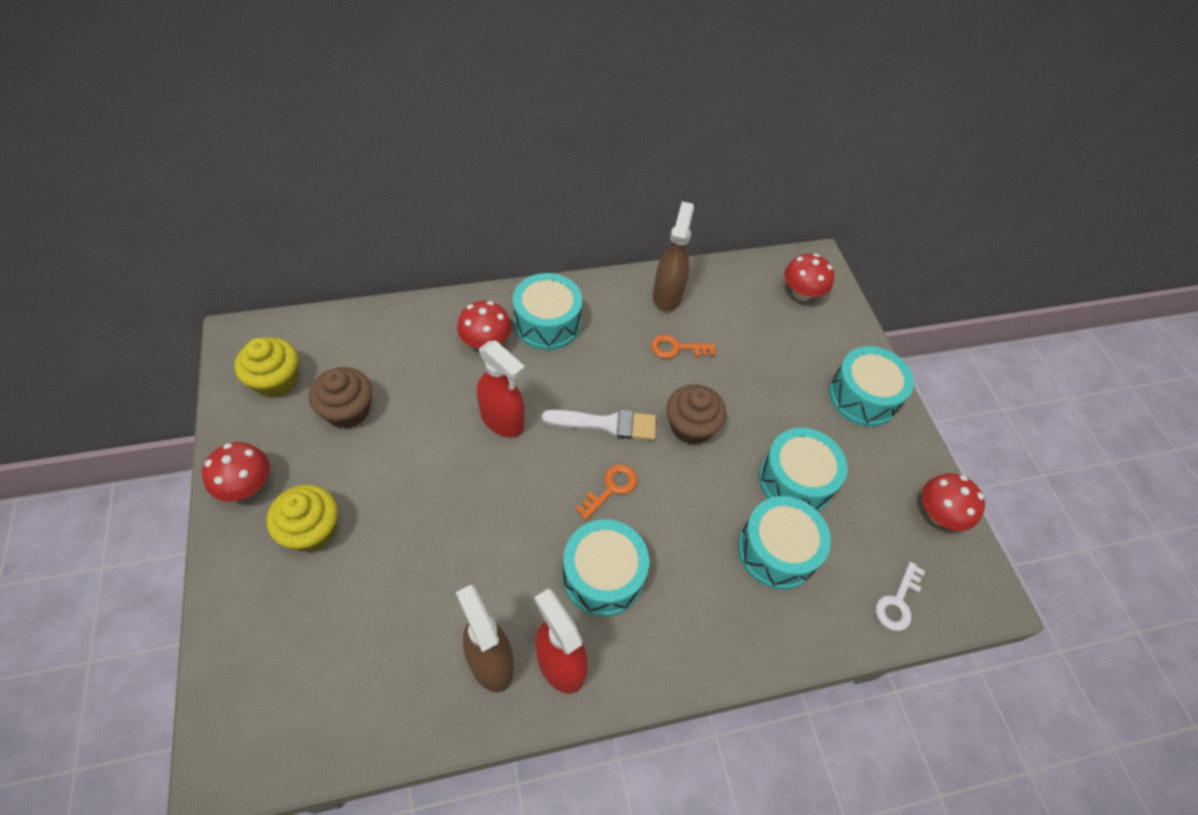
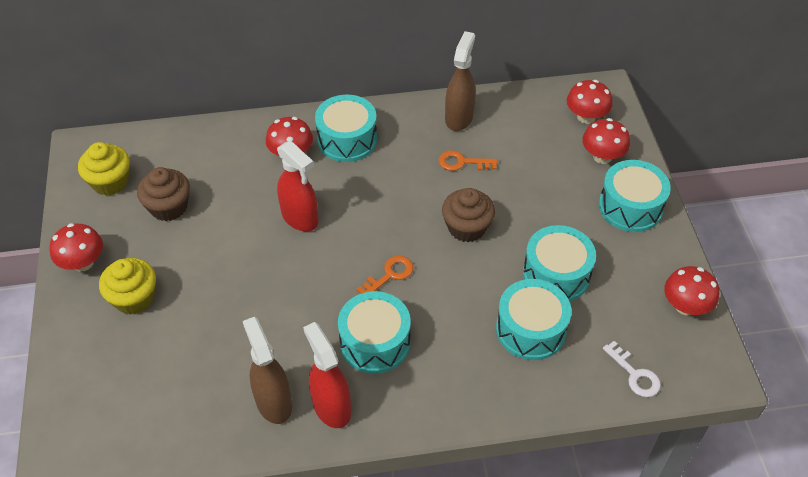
camera: 10 degrees right, 5 degrees down
(607, 424) = (391, 223): white brush -> none
(825, 338) = (602, 156): none -> red mushroom
(898, 602) = (635, 374): white key -> white key turned 75 degrees counterclockwise

